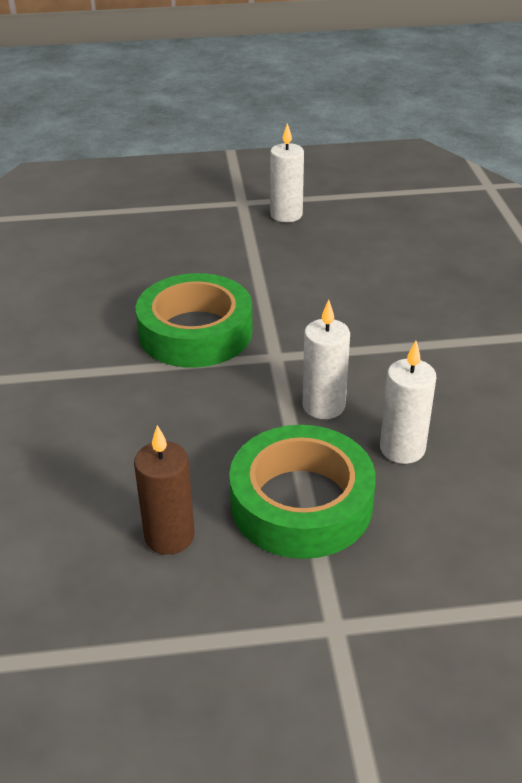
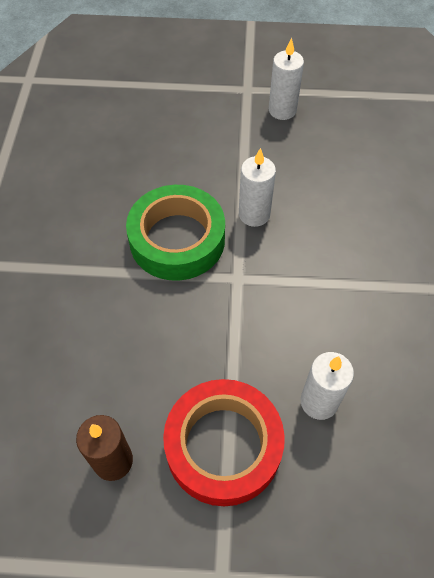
camera: 10 degrees right, 20 degrees up
(301, 503) = (223, 446): green tape -> red tape
(323, 406) = (265, 342): white candle -> white candle (254, 214)

